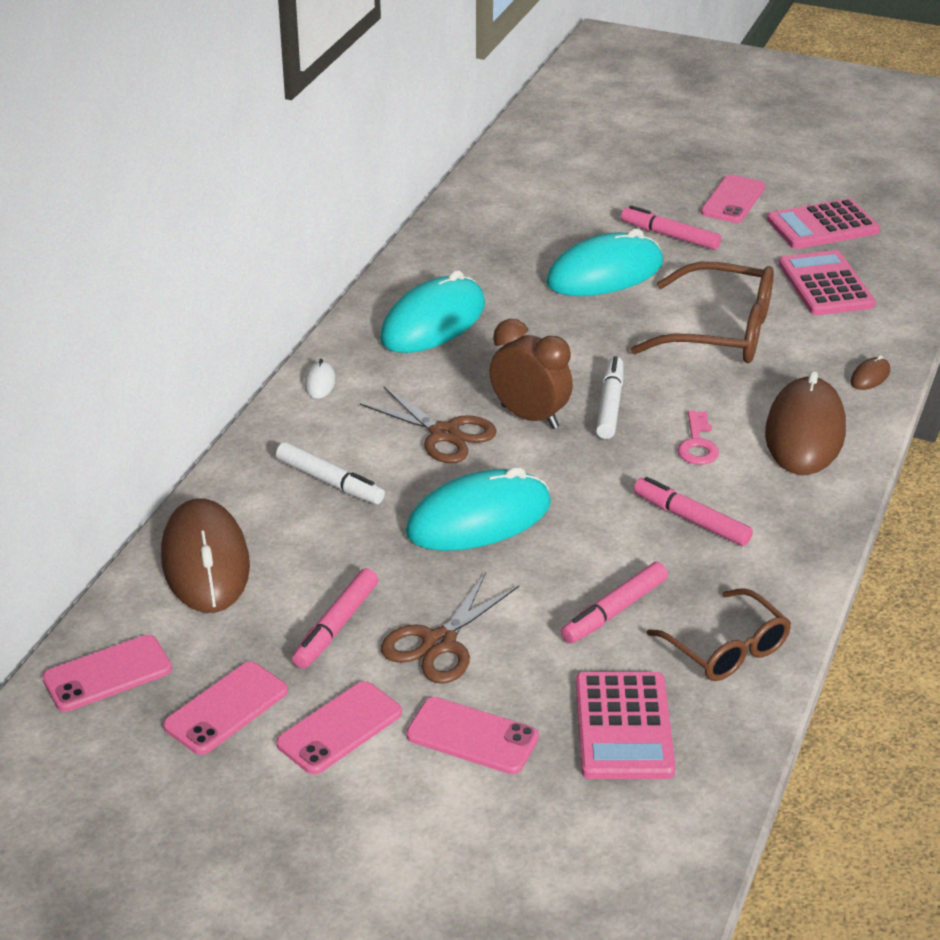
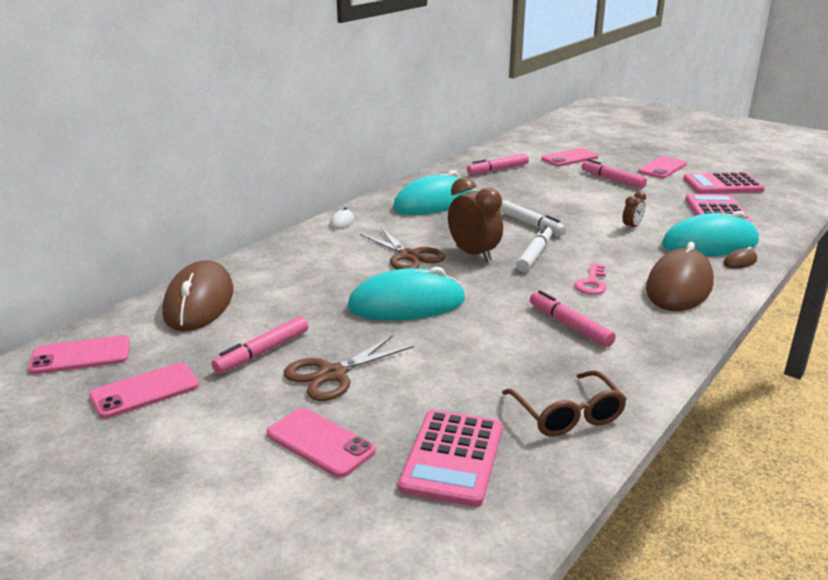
camera: 15 degrees right, 10 degrees down
(330, 482) = (314, 271): white marker -> white marker (531, 224)
(339, 728) = (219, 418): pink phone -> pink phone (569, 158)
(605, 273) = (560, 192): turquoise mouse -> turquoise mouse (710, 244)
(614, 611) = (482, 374): pink marker -> pink marker (497, 170)
(721, 332) = (631, 227): brown glasses -> brown clock

